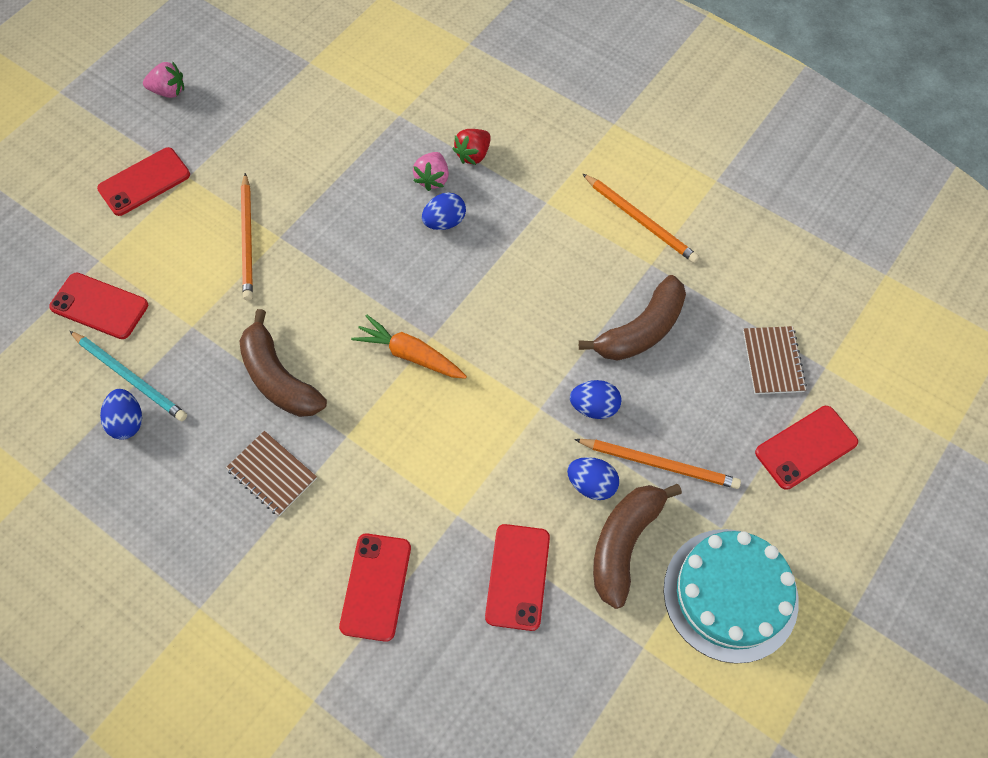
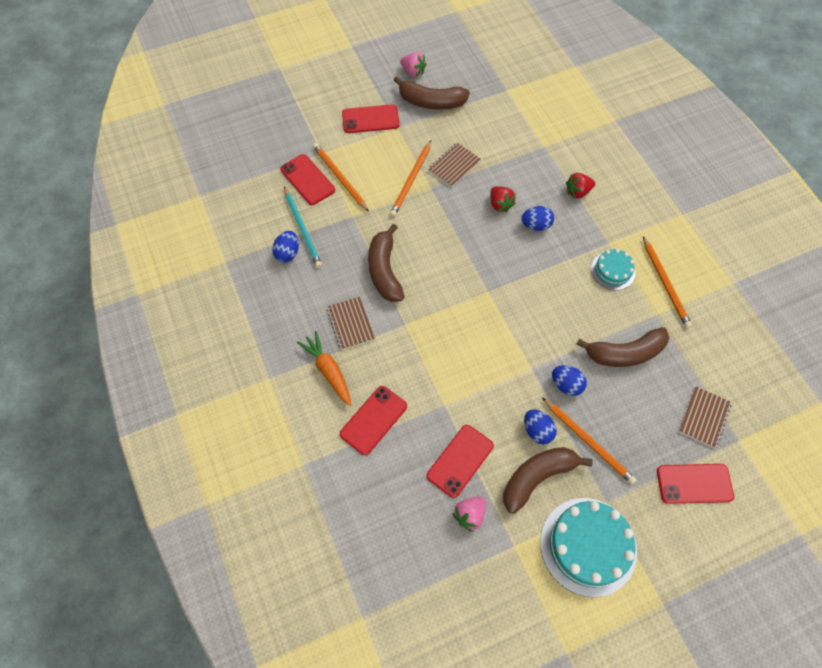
camera: 30 degrees right, 0 degrees up
(144, 281) = (339, 177): none -> orange pencil
(216, 122) = (431, 102): none -> brown banana
(295, 193) = (454, 166): none -> brown notebook
(384, 216) = (500, 204): none -> red strawberry
(410, 355) = (469, 295): orange carrot -> orange carrot (328, 371)
(432, 179) = (543, 195): pink strawberry -> pink strawberry (470, 515)
(570, 234) = (613, 271): none -> turquoise cake

